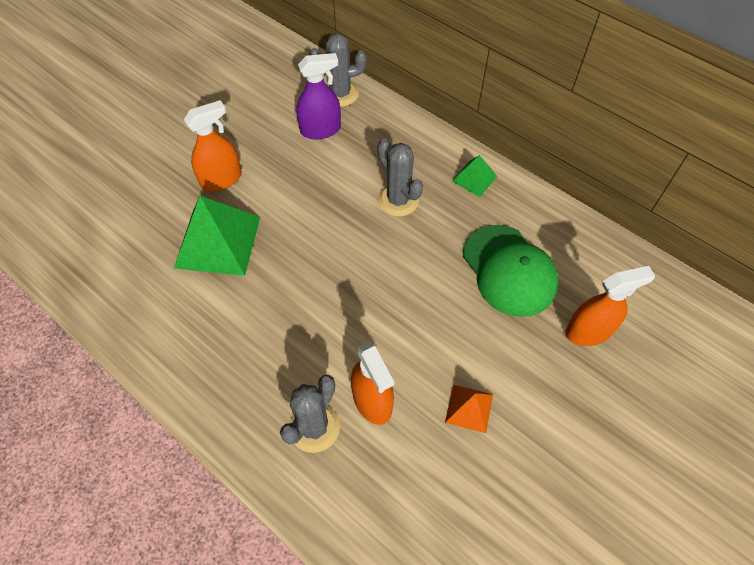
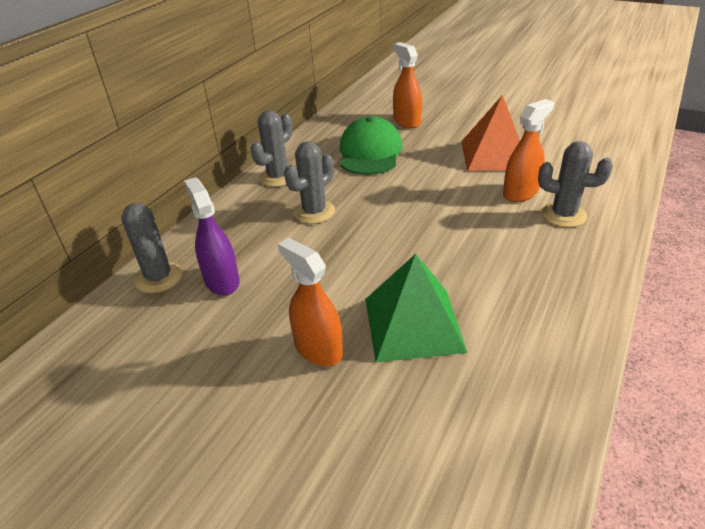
camera: 100 degrees left, 20 degrees down
(469, 408) = (494, 155): orange pyramid -> orange pyramid, size x2.00
(474, 178) = (278, 177): green pyramid -> grey cactus
(509, 270) = (370, 152): green cap -> green cap turned 45 degrees counterclockwise

